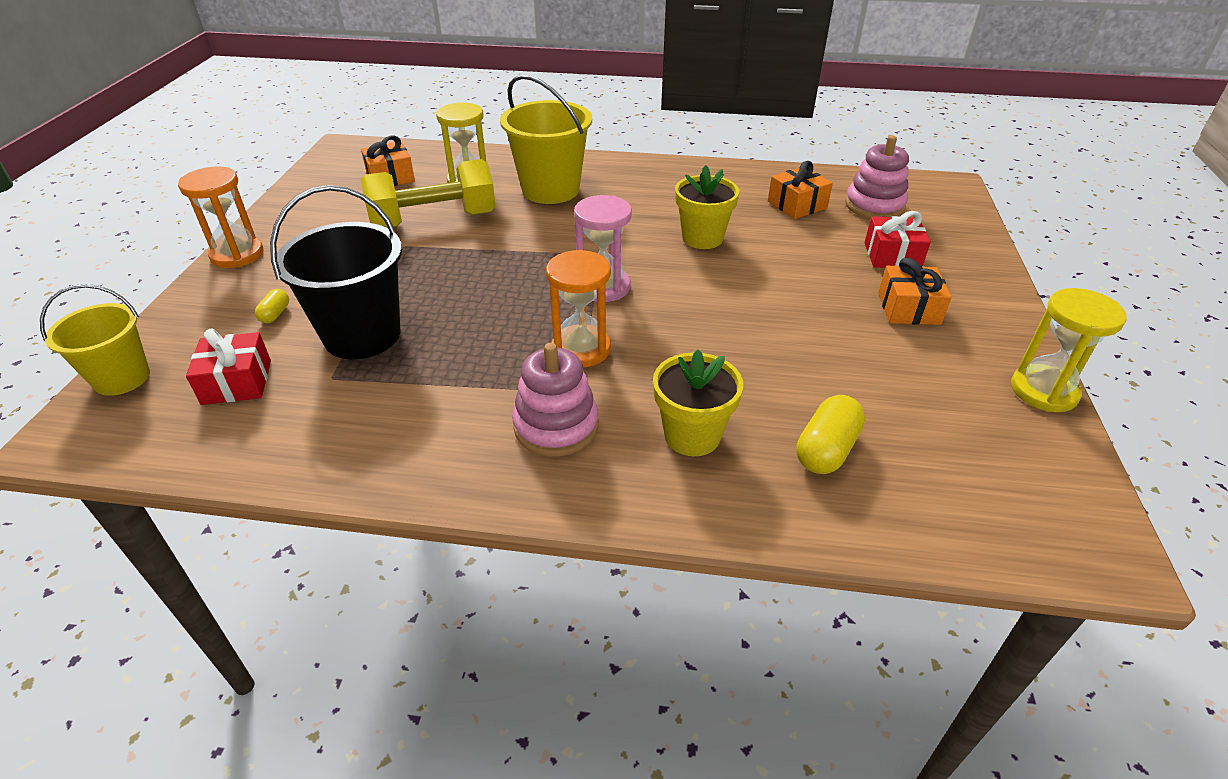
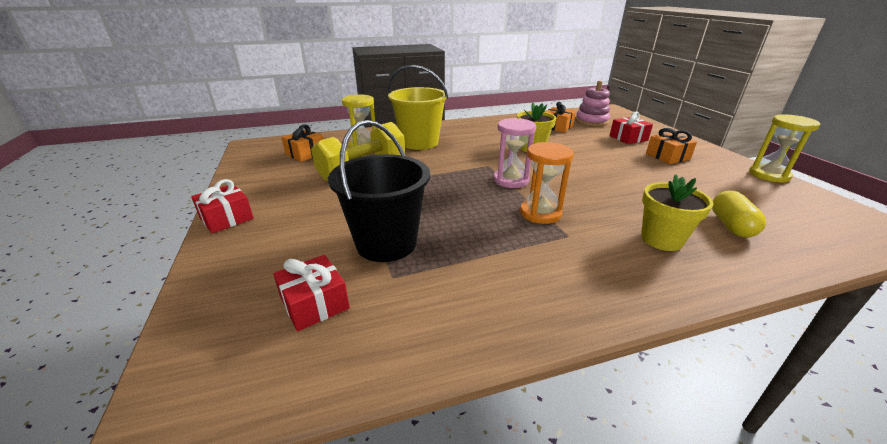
camera: 25 degrees left, 10 degrees down
(122, 378) = (192, 335): yellow bucket -> none
(237, 255) = (226, 218): orange hourglass -> red gift
(275, 314) = (300, 248): yellow capsule -> none
(556, 426) = (583, 258): pink stacking toy -> none

